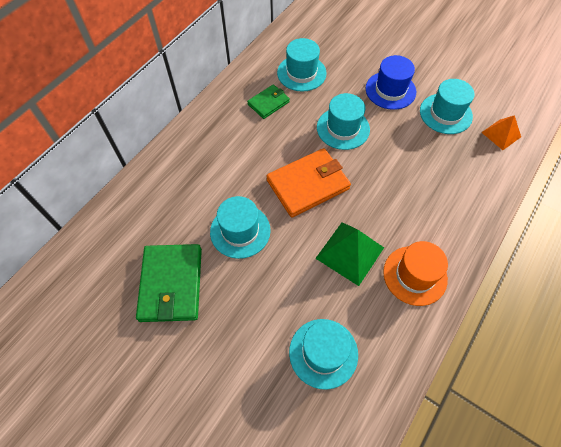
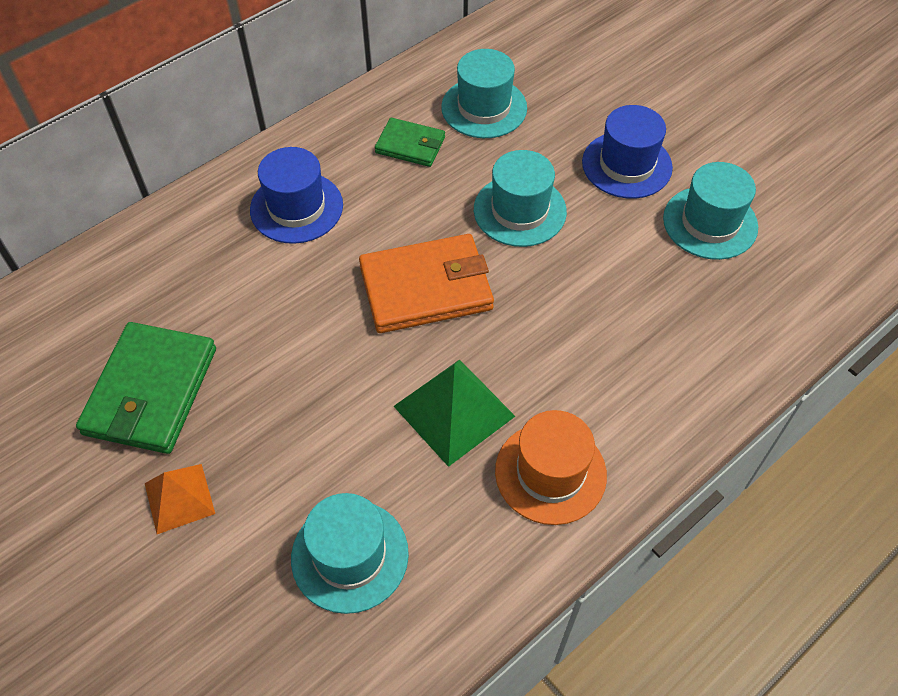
camera: 15 degrees right, 5 degrees down
(217, 153) = (296, 207): none -> blue hat
(240, 231) = (288, 335): turquoise hat -> none
(268, 103) = (410, 145): green wallet -> green wallet turned 45 degrees clockwise
(501, 134) = (797, 278): orange pyramid -> orange pyramid (179, 498)

